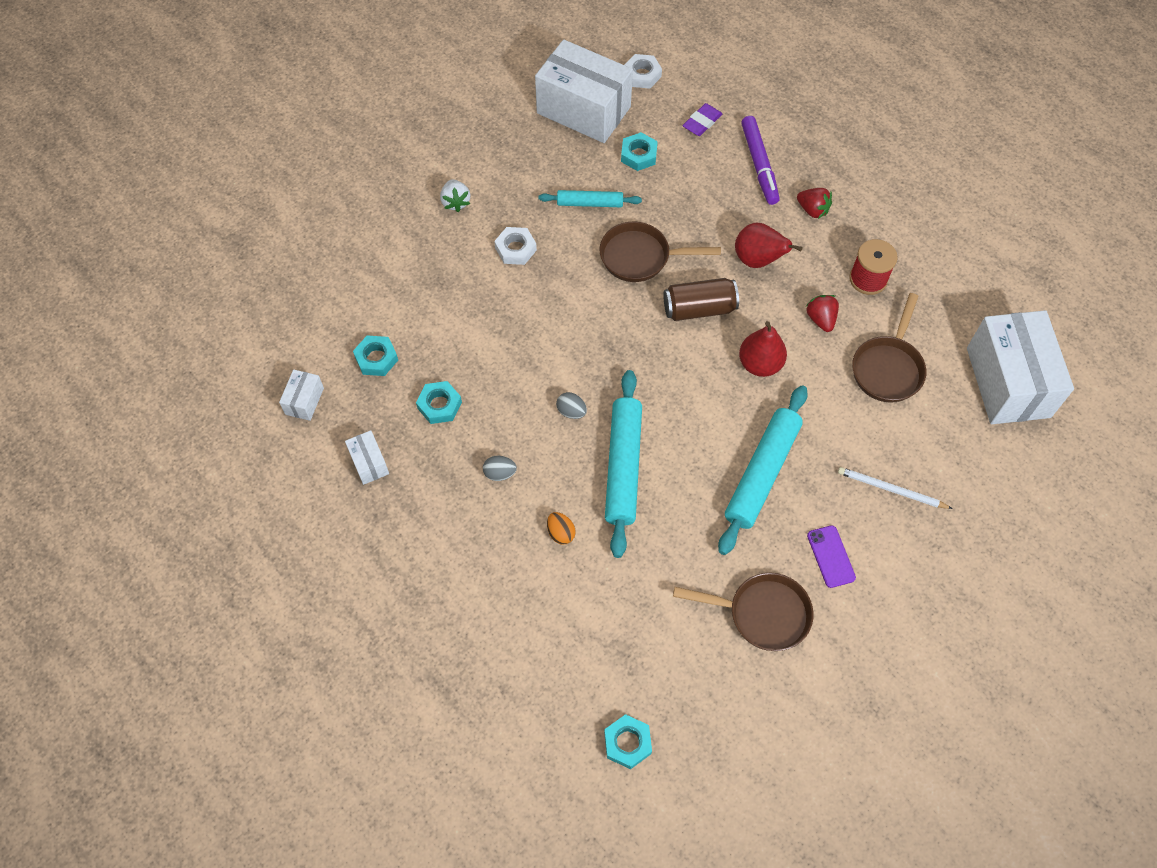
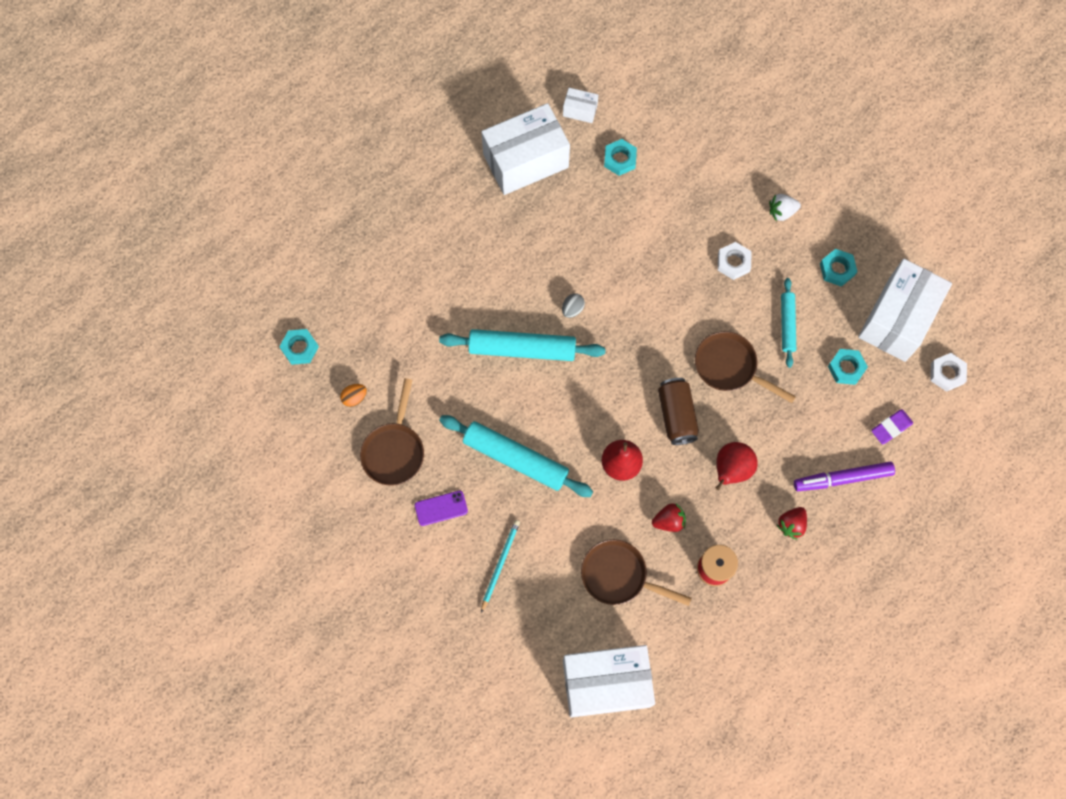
camera: 90 degrees right, 10 degrees up
(369, 463) = (525, 161): white box -> white box, size x2.31
(439, 405) = (577, 209): turquoise nut -> turquoise nut (837, 269)
(500, 473) = (516, 256): grey egg -> none
(560, 533) = (465, 301): orange egg -> orange egg (354, 397)
(640, 257) = (729, 367): brown pan -> brown pan turned 60 degrees counterclockwise
(702, 122) = (891, 427): purple eraser -> purple eraser turned 75 degrees counterclockwise
(891, 489) = (500, 564): white pencil -> turquoise pencil

